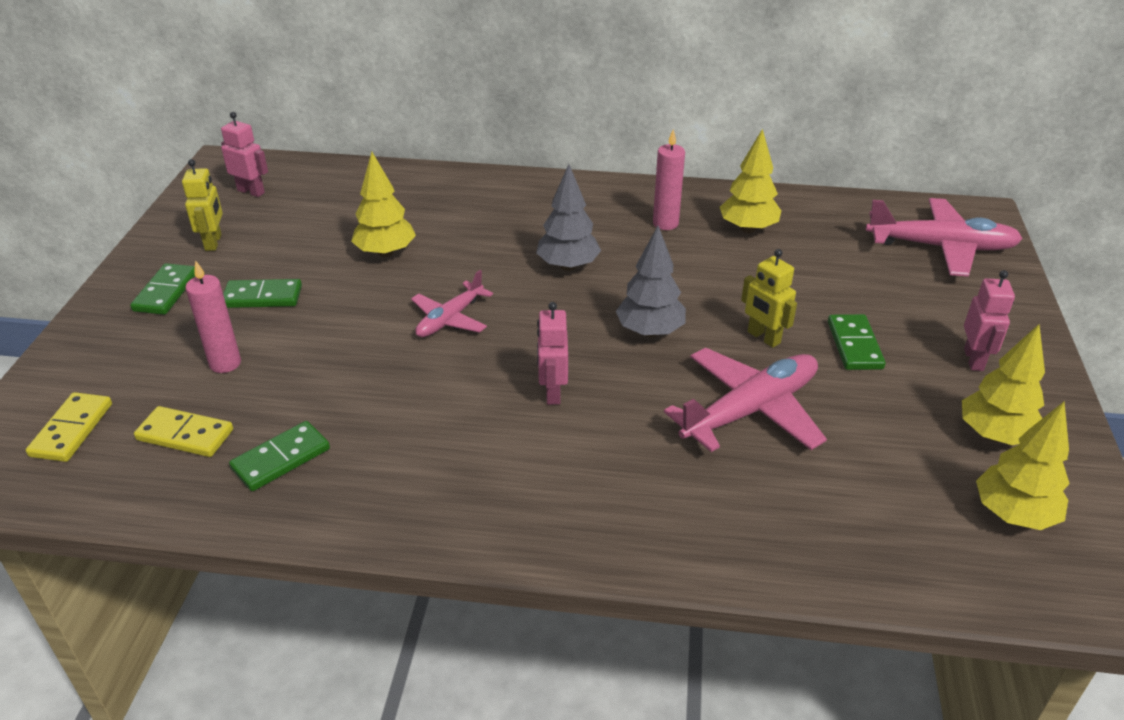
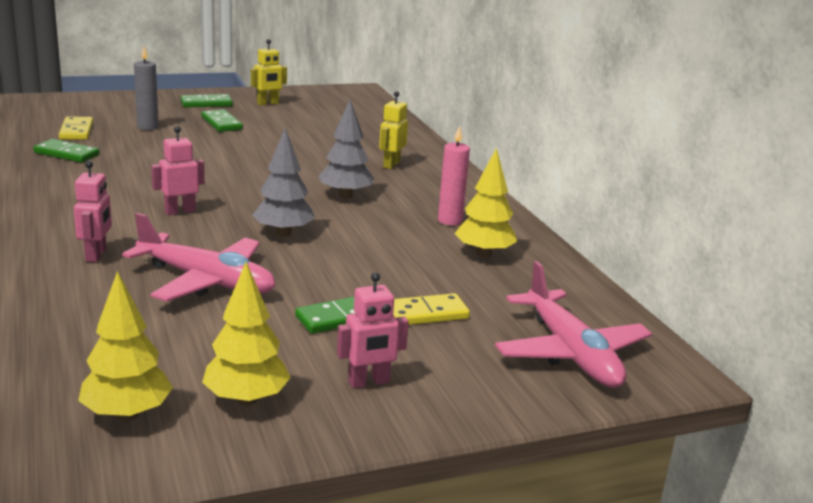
camera: 60 degrees right, 15 degrees down
(71, 430) = (68, 110): yellow domino -> yellow domino (426, 313)
(225, 363) = (147, 127): pink candle -> grey candle
(251, 191) = (335, 101): pink robot -> pink robot (96, 255)
(385, 253) = (303, 143): yellow tree -> none
(450, 319) = (241, 171): pink plane -> none
(763, 337) = (314, 277): yellow robot -> yellow robot (391, 165)

